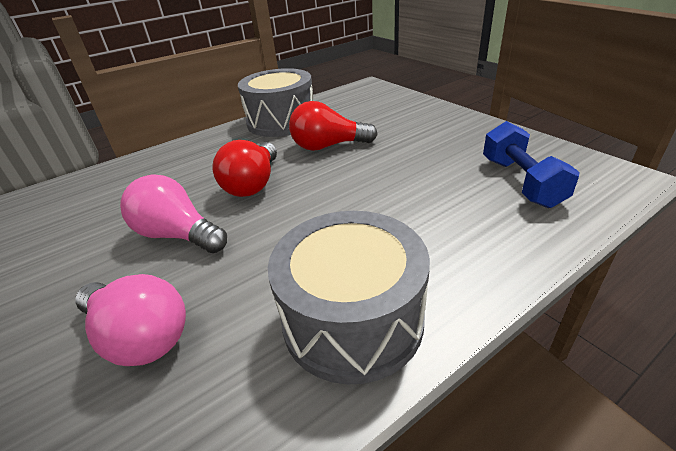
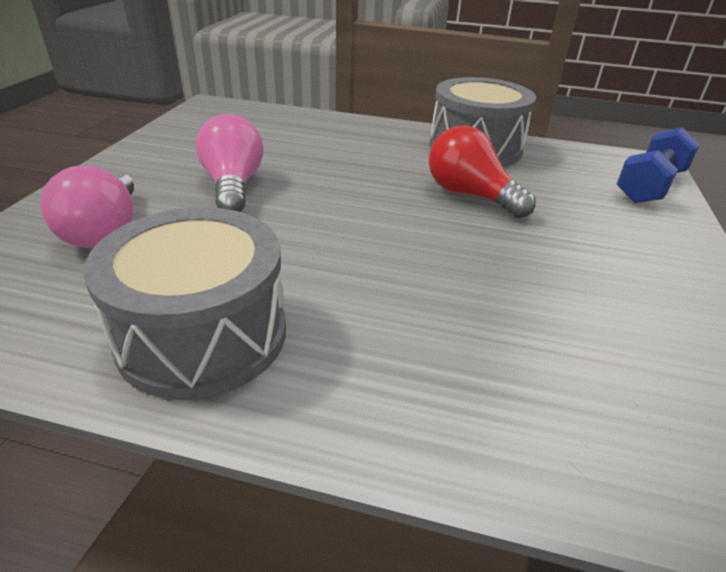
camera: 45 degrees right, 0 degrees up
(253, 184) = (346, 185): red light bulb -> none
(521, 182) = (611, 383): blue dumbbell -> blue dumbbell (649, 186)

